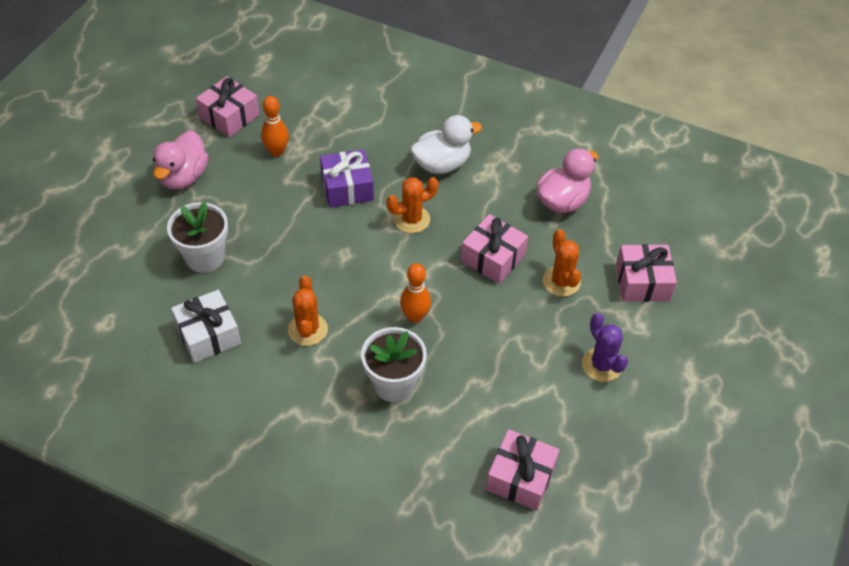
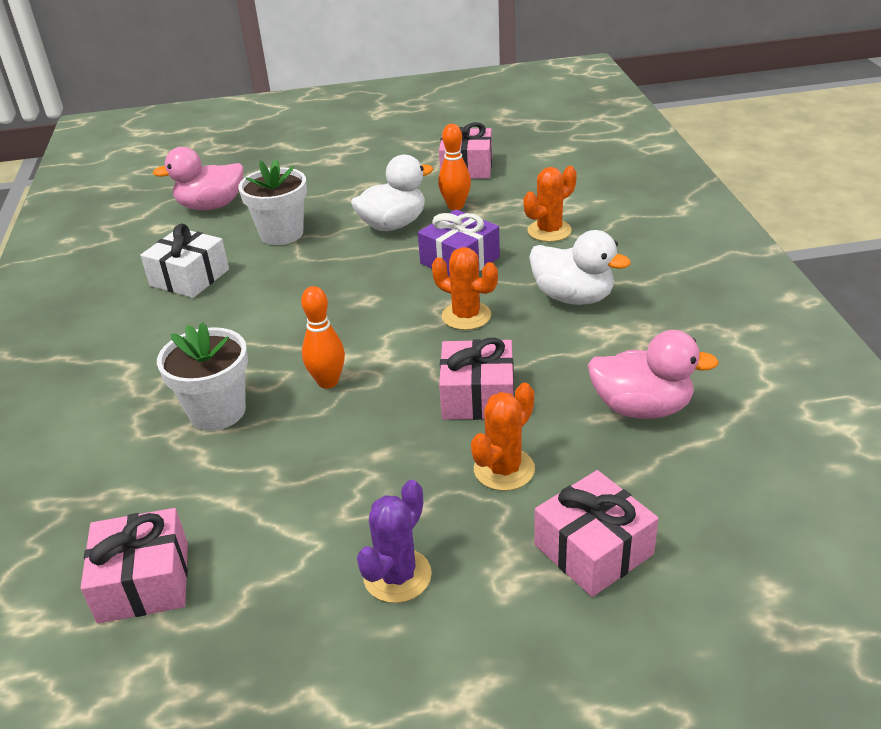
camera: 60 degrees right, 15 degrees down
(183, 177) = (365, 182): pink duck -> pink duck (211, 206)
(264, 194) = (393, 225): none -> white duck
(307, 329) = (245, 325): orange cactus -> orange cactus (549, 231)

